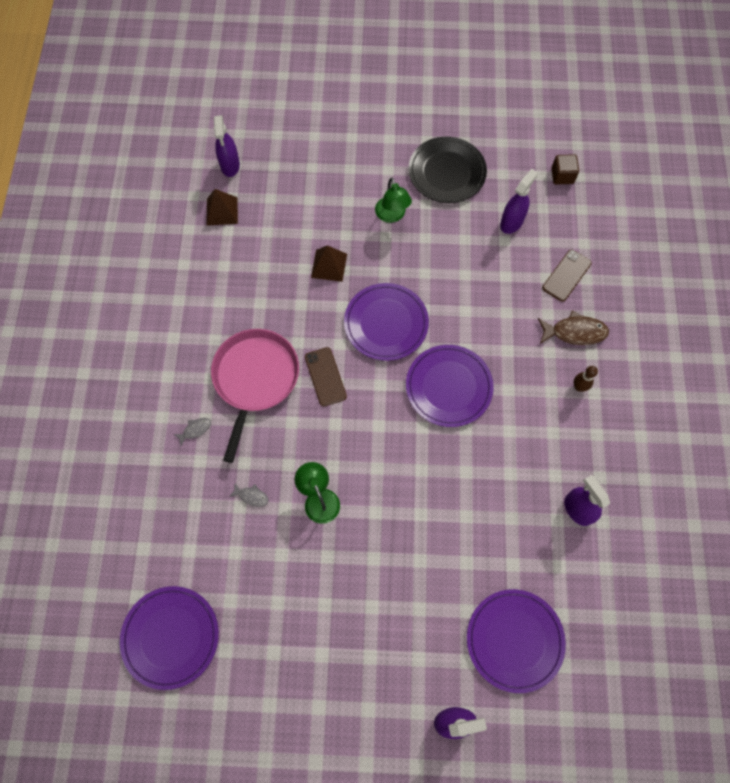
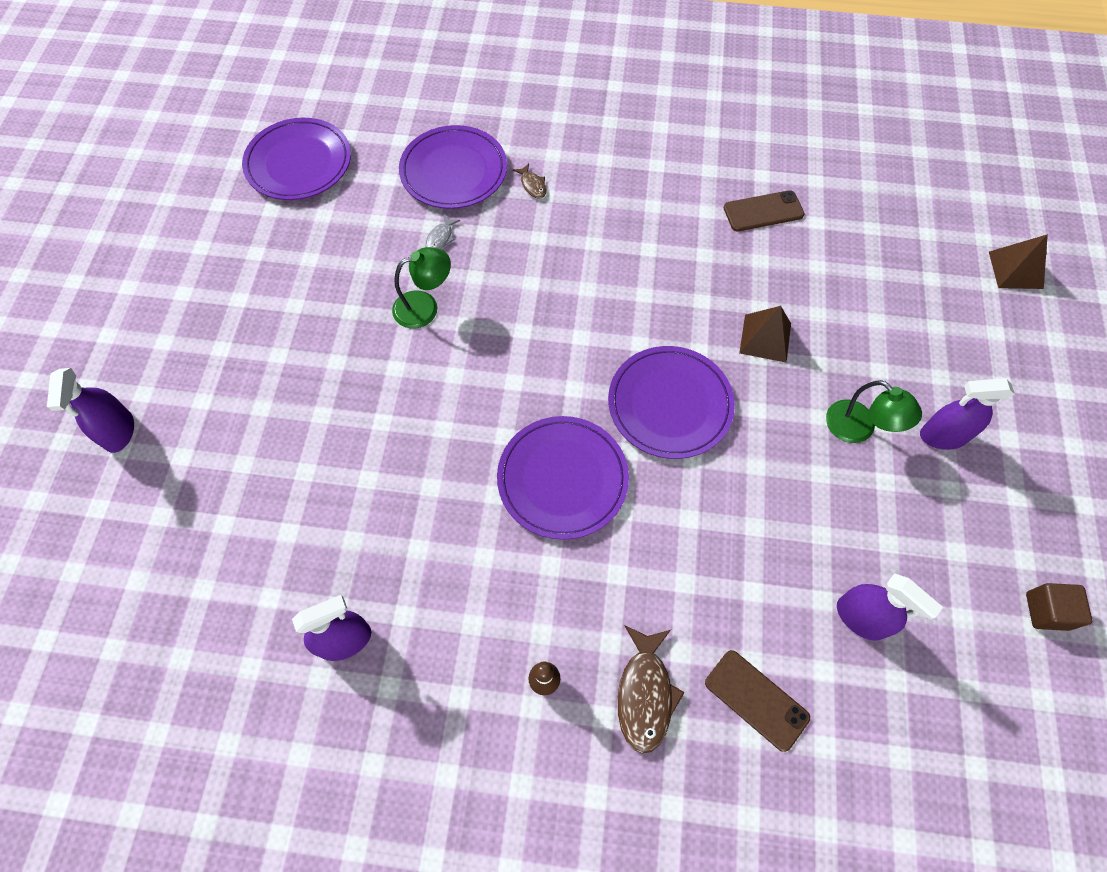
camera: 95 degrees right, 5 degrees down
(195, 430) = (532, 185): grey fish -> brown fish
(222, 211) = (847, 216): brown pyramid -> brown pyramid (1015, 270)
(230, 165) = (925, 227): purple spray bottle -> purple spray bottle (943, 436)
(255, 379) = (594, 246): pink pan -> none
(325, 376) = (591, 323): brown phone -> brown phone (763, 211)
(392, 215) = (858, 429): green lamp -> green lamp turned 120 degrees counterclockwise
(447, 172) = (953, 522): black plate -> none
(514, 640) = (189, 519): purple plate -> purple plate (454, 171)
(562, 176) = (973, 731): brown cube -> brown cube (1046, 611)

